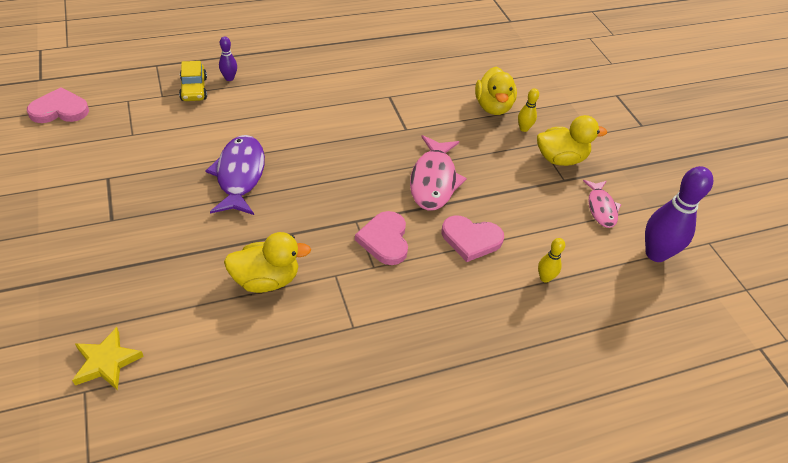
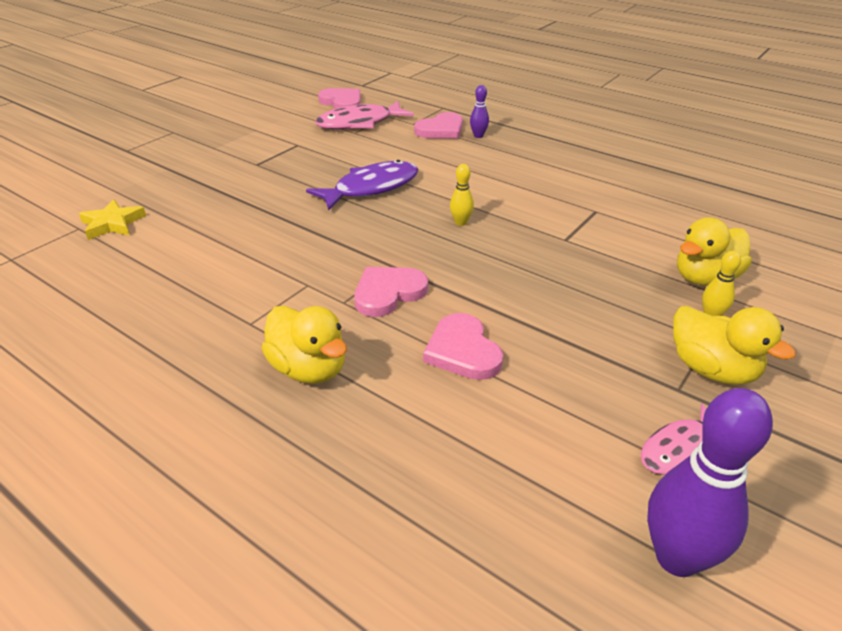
camera: 60 degrees right, 10 degrees down
(194, 89) = (441, 130): yellow car -> pink heart
(266, 280) = (263, 252): yellow duck -> yellow duck (309, 369)
(434, 181) = (516, 288): pink fish -> pink fish (359, 123)
(545, 278) = (474, 442): yellow bowling pin -> yellow bowling pin (461, 222)

